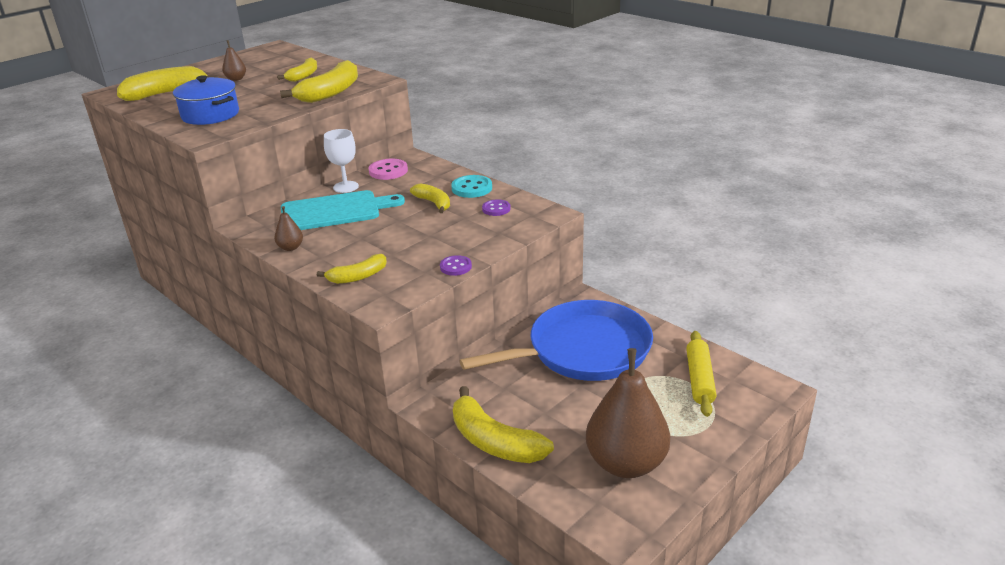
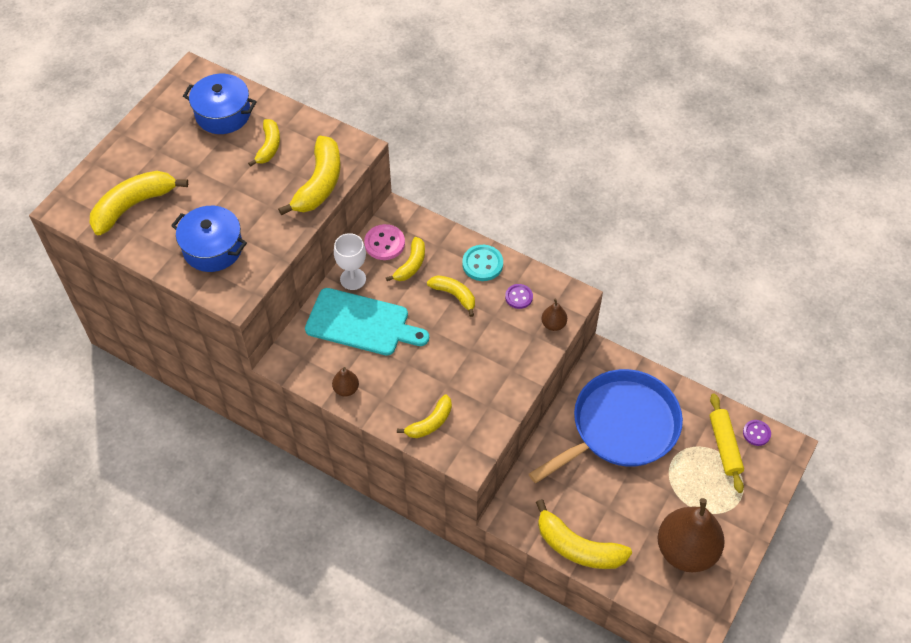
camera: 15 degrees left, 25 degrees up
(236, 79) = (194, 162): brown pear -> brown pear (553, 324)
(280, 62) = (223, 114): none -> blue pot
(335, 211) = (361, 323): turquoise cutting board -> turquoise cutting board turned 45 degrees clockwise
(404, 183) = (411, 265): none -> yellow banana
(455, 267) = (513, 394): purple button -> purple button (756, 433)

